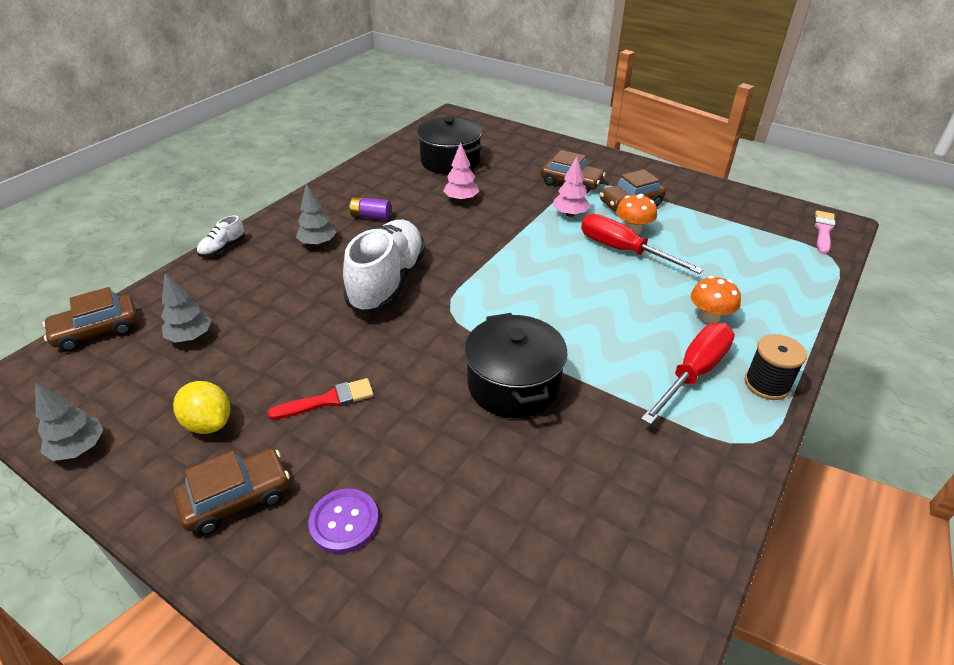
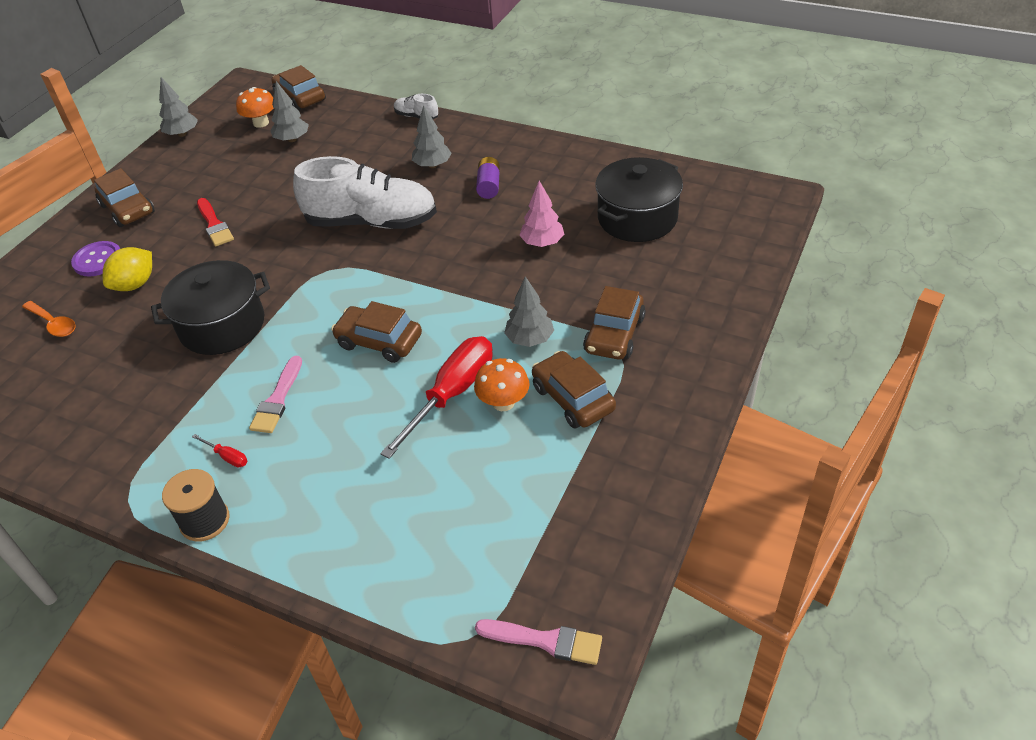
camera: 85 degrees right, 5 degrees up
(209, 423) = (197, 177): yellow lemon -> yellow lemon (135, 284)
(468, 558) = (54, 324): none -> orange spoon
(558, 283) = (379, 341): none -> brown car
(570, 214) = (529, 339): pink tree -> grey tree
(623, 342) = (278, 399): none -> pink brush
(693, 373) = (227, 457): red screwdriver -> red screwdriver, size x0.41
(709, 317) = (320, 476): orange mushroom -> orange mushroom (261, 123)

